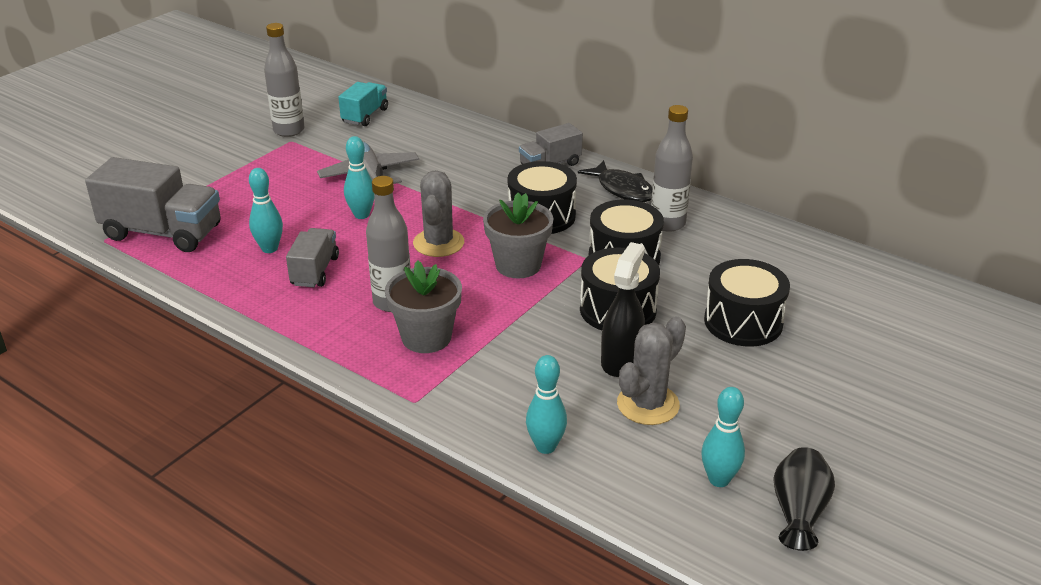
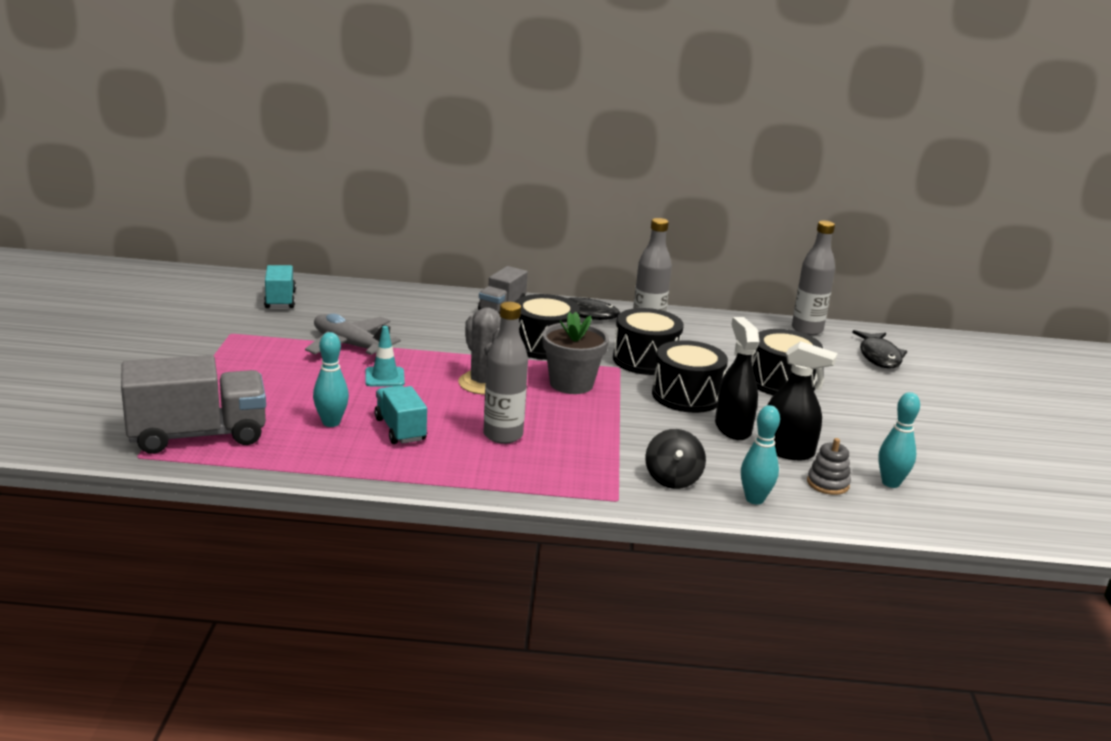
camera: 35 degrees left, 10 degrees down
(289, 130) = (217, 325): grey bottle -> grey bottle (807, 330)
(315, 271) = (400, 429): grey truck -> turquoise truck
(361, 215) = (384, 377): turquoise bowling pin -> turquoise traffic cone
(426, 337) = (566, 453): grey flower pot -> none
(492, 397) = (672, 479): none -> black spinning top
(645, 456) = (828, 484): none -> grey stacking toy
(648, 404) = (787, 451): grey cactus -> black spray bottle
(798, 512) = (959, 486): black vase -> none
(906, 322) = (879, 356): none -> black fish

